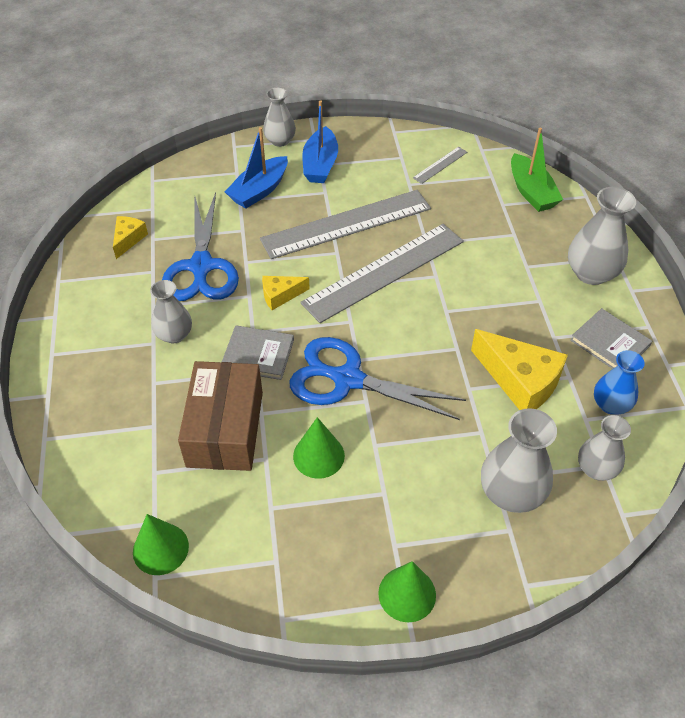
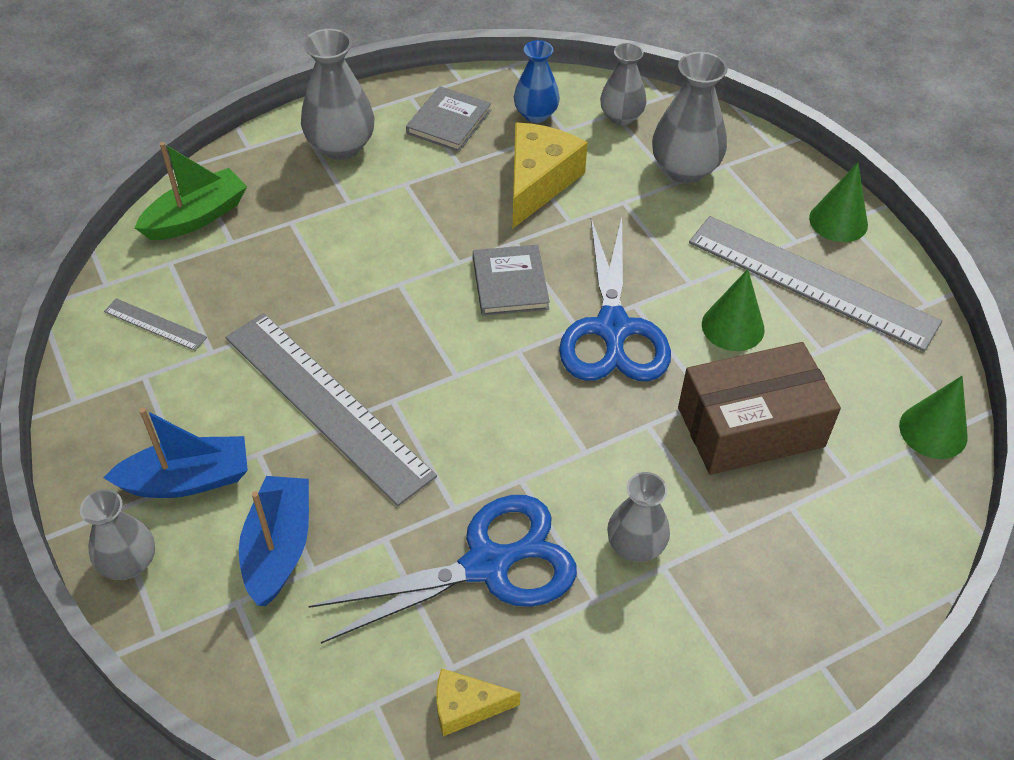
camera: 110 degrees left, 0 degrees up
(258, 354) = (620, 432): grey book -> grey book (510, 283)
(259, 190) = (279, 548): blue boat -> blue boat turned 105 degrees counterclockwise
(280, 295) = (505, 441): yellow cheese -> none
(384, 271) = (412, 337): grey ruler -> grey ruler (811, 282)

